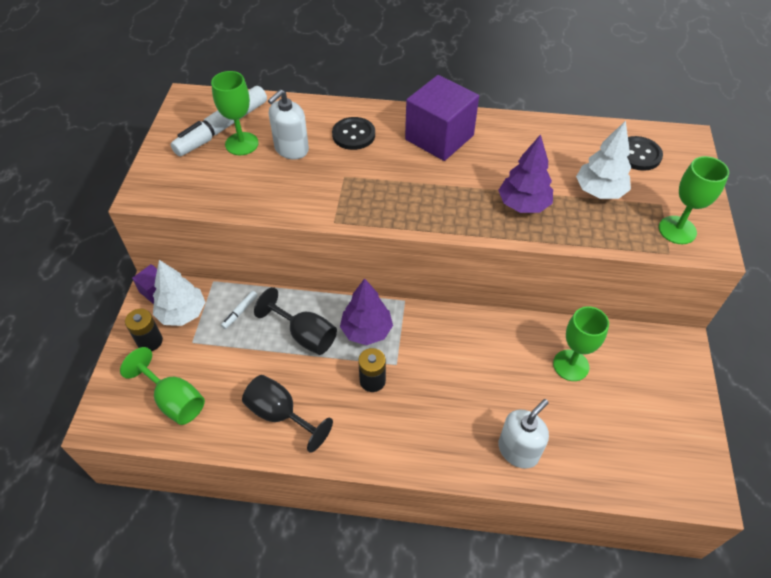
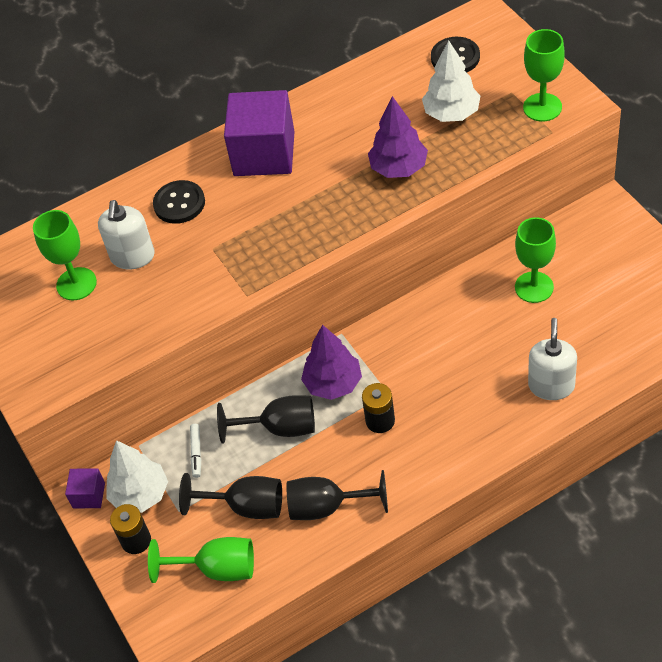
camera: 30 degrees left, 0 degrees up
(222, 128) = (38, 282): white marker -> none
(232, 372) = (246, 506): none -> black goblet

